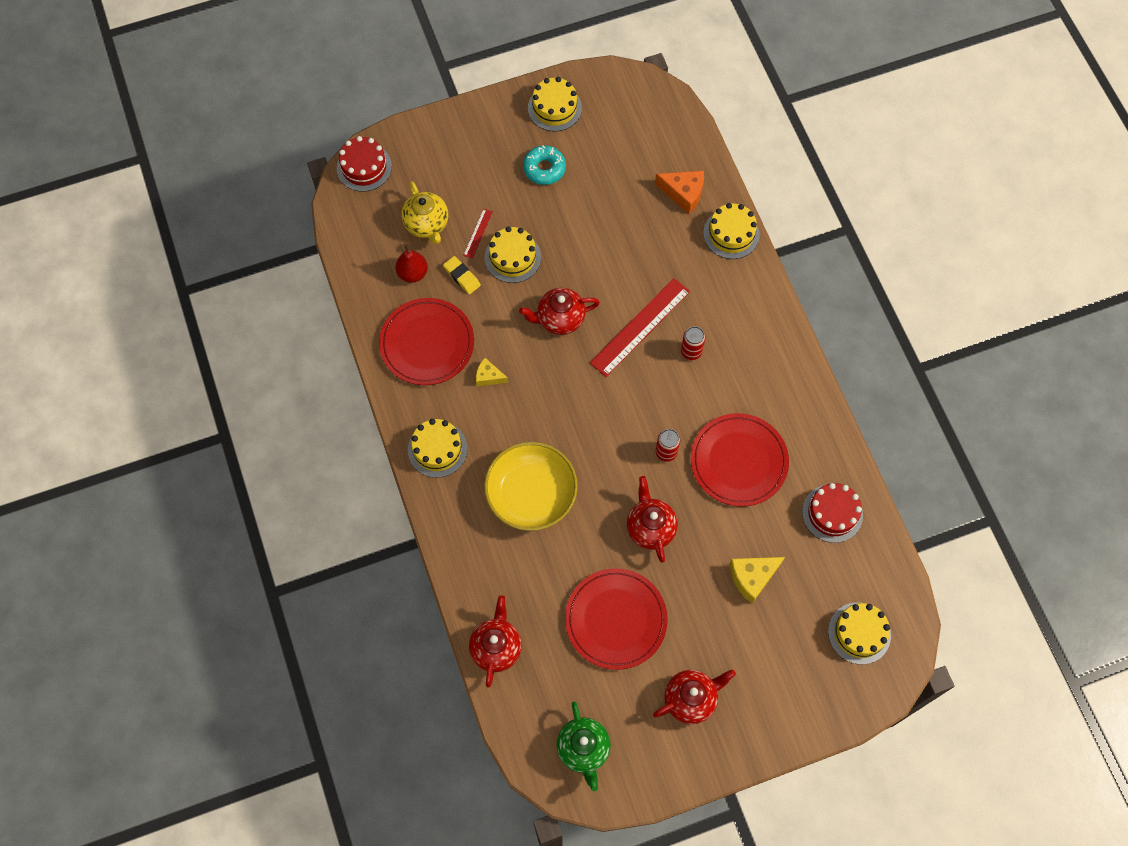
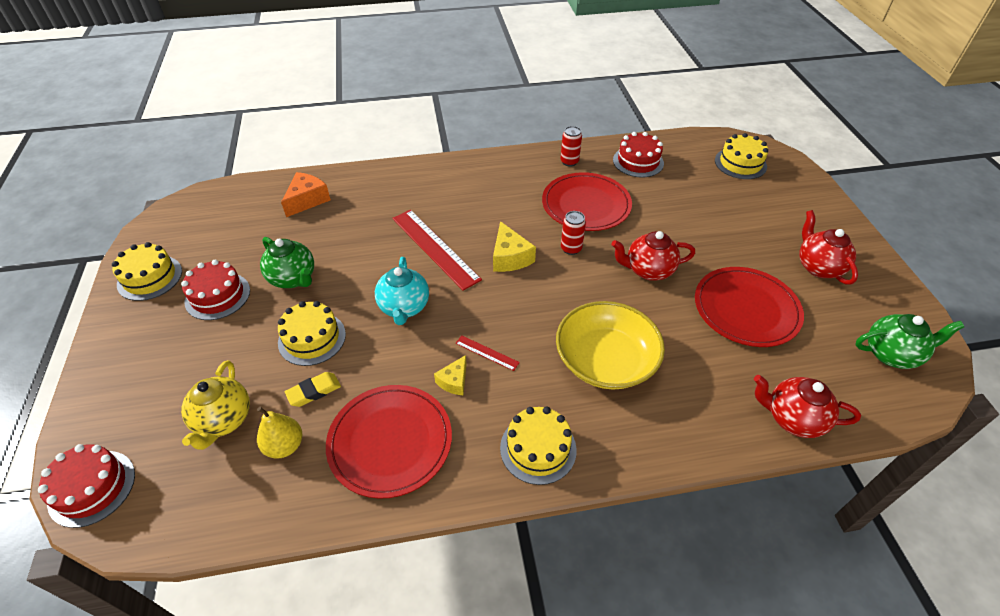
camera: 80 degrees left, 20 degrees down
(413, 273) = (284, 446): red pear -> yellow pear
(427, 224) = (223, 420): yellow teapot -> yellow teapot turned 105 degrees clockwise
(478, 233) = (264, 368): red ruler -> red ruler (487, 353)
(544, 168) = (217, 296): turquoise donut -> red cake
(559, 319) = (404, 307): red teapot -> turquoise teapot
(576, 219) = (293, 278): none -> green teapot
(691, 351) = (472, 218): red can -> red can (569, 162)
(731, 234) = (364, 178): yellow cake -> none
(752, 577) = (696, 212): yellow cheese -> yellow cheese (510, 257)

